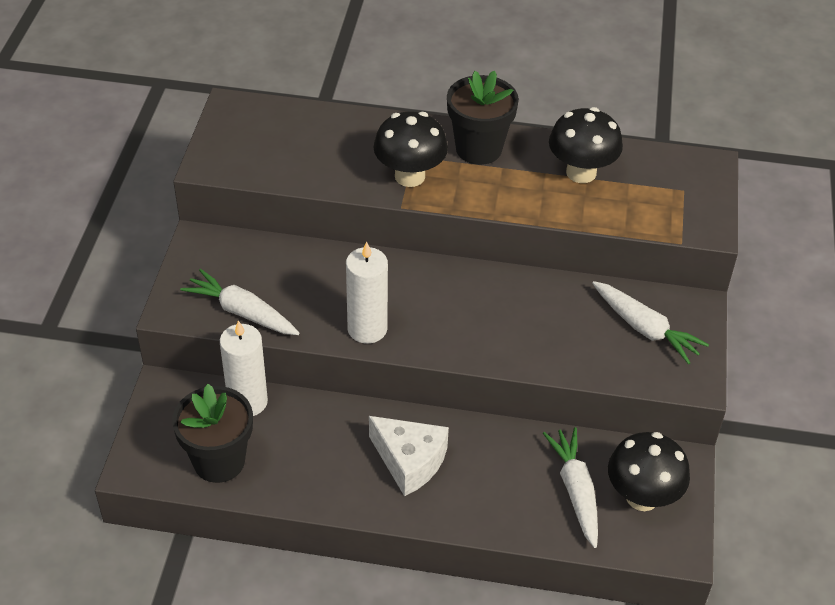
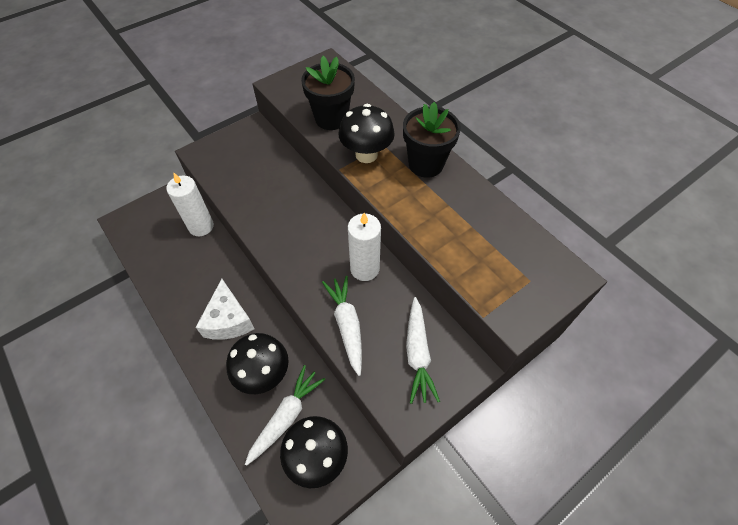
camera: 45 degrees right, 10 degrees up
(219, 461) = (154, 246): black flower pot -> black flower pot (331, 118)
(242, 312) = (224, 175): white carrot -> white carrot (347, 325)
(367, 329) = (267, 229): white candle -> white candle (364, 269)
(581, 172) = (472, 220): black mushroom -> black mushroom (263, 374)

